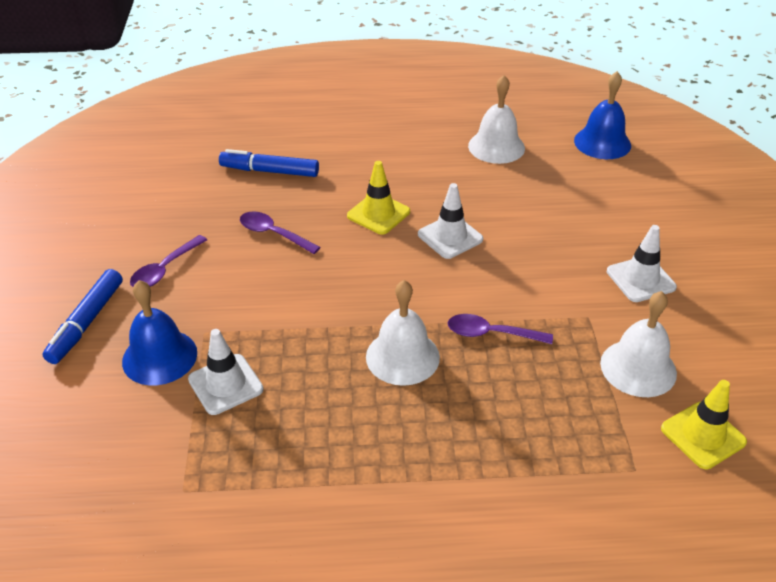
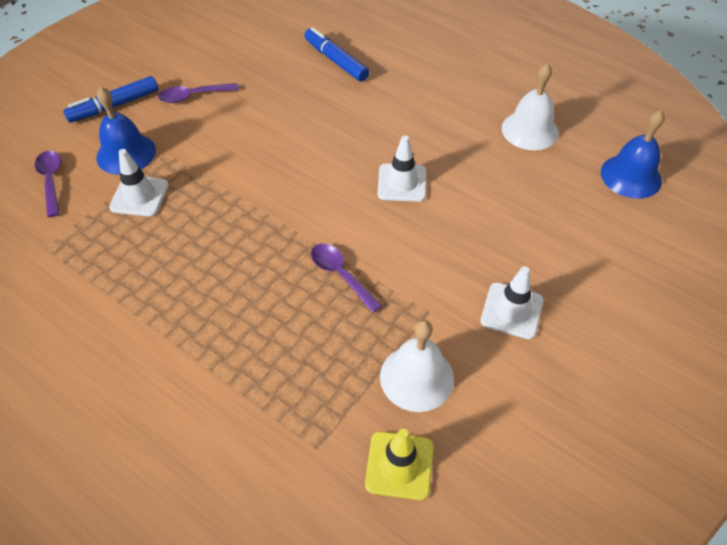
camera: 40 degrees right, 10 degrees up
(273, 234) = (284, 109): purple spoon -> purple spoon (51, 181)
(378, 214) = (372, 135): yellow traffic cone -> none
(402, 357) = (262, 250): white bell -> none

